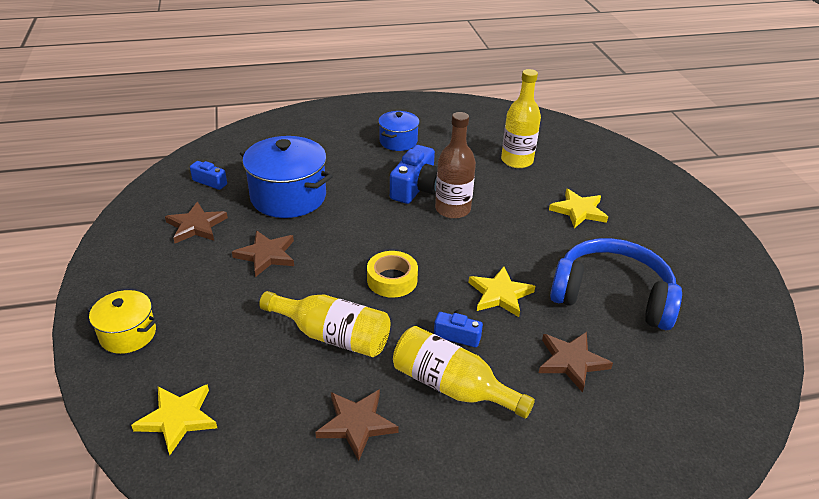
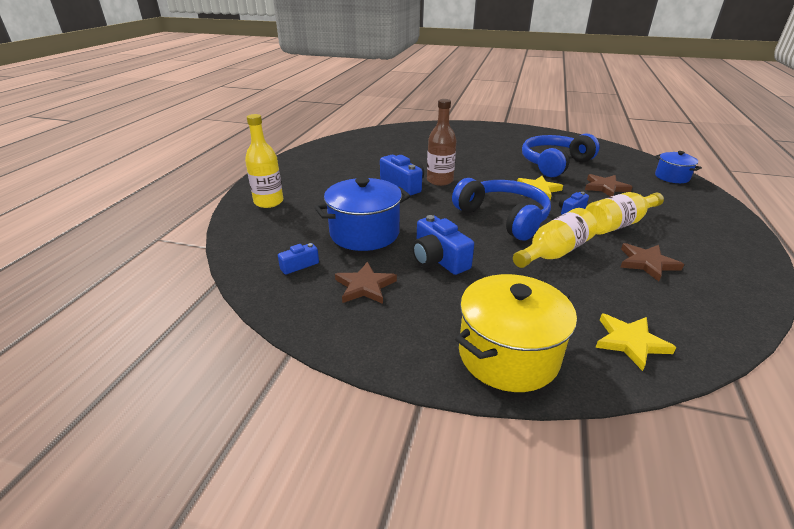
camera: 60 degrees left, 5 degrees down
(128, 334) = (508, 355): yellow pot -> yellow pot, size x1.76
(266, 255) = (438, 259): brown star -> blue camera
(392, 280) = (503, 217): yellow tape -> blue headphones
(398, 141) = (337, 177): blue pot -> blue pot (672, 177)
(517, 160) = (404, 150): yellow bottle -> yellow bottle (268, 202)
(578, 211) = (472, 150): yellow star -> none

